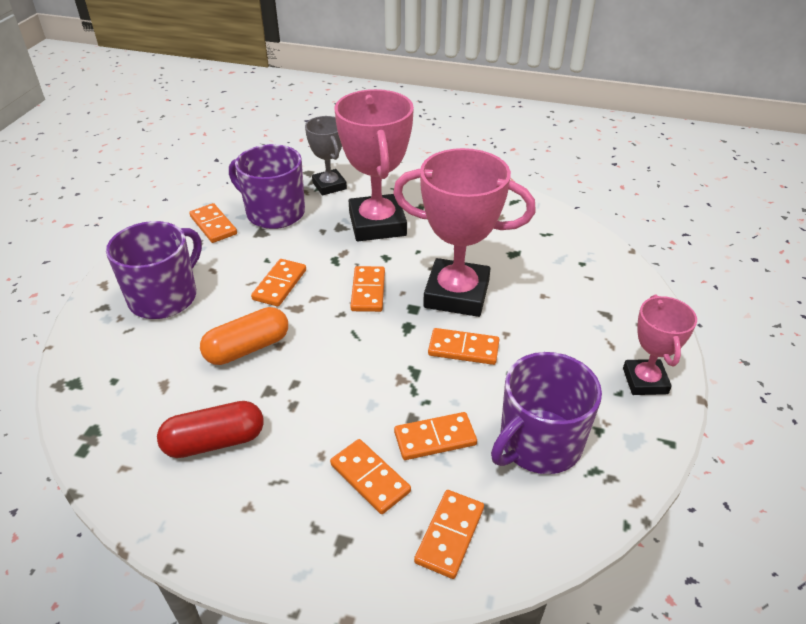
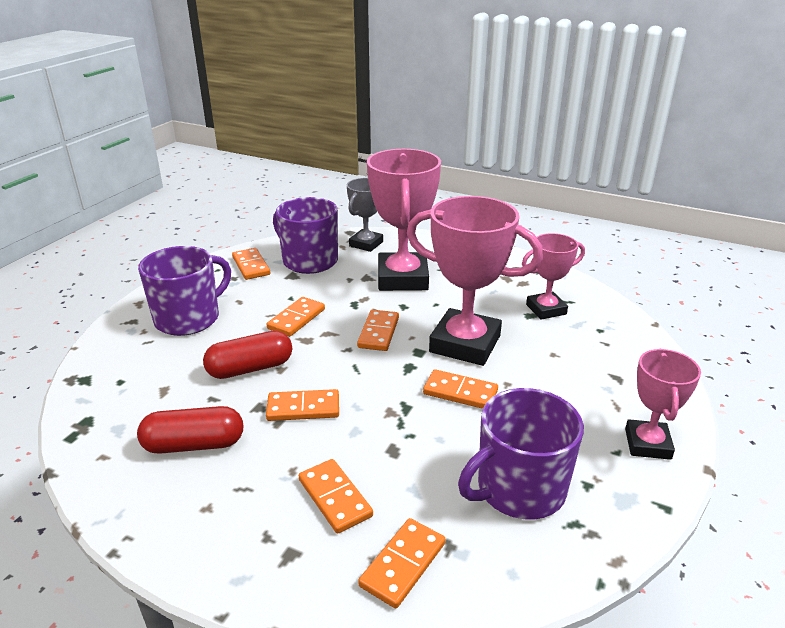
camera: 10 degrees right, 10 degrees down
(247, 348) = (250, 368): orange capsule -> red capsule
(329, 186) = (366, 244): grey trophy -> grey trophy turned 45 degrees clockwise
(435, 438) = (411, 470): orange domino -> orange domino (303, 408)
(527, 246) = (546, 309): none -> pink trophy

